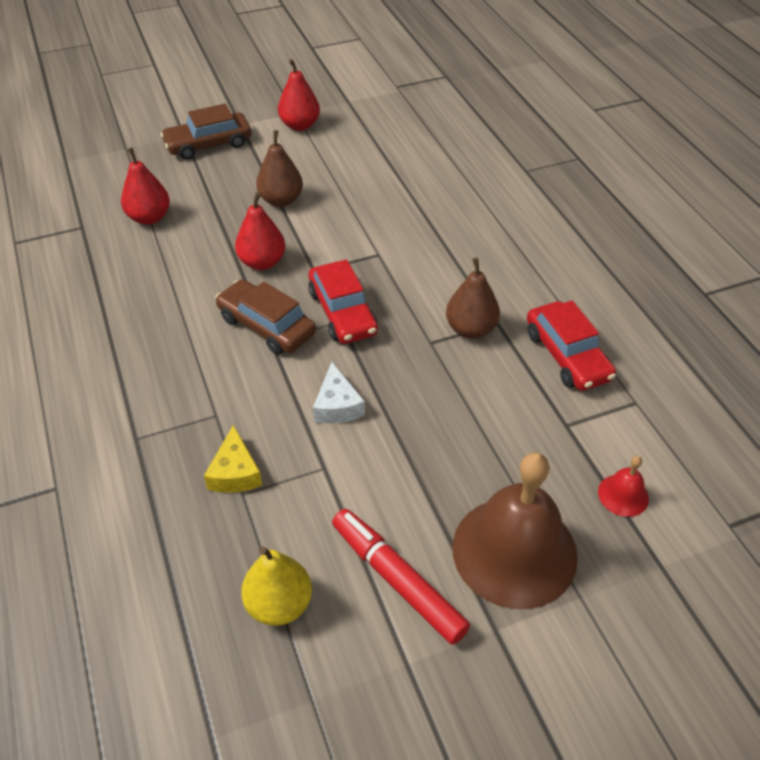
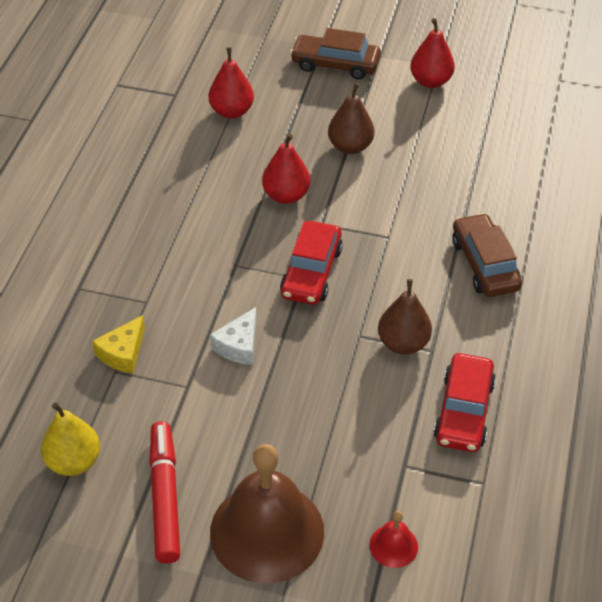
camera: 35 degrees right, 0 degrees up
(266, 326) = (242, 252): brown car -> brown car (484, 264)

